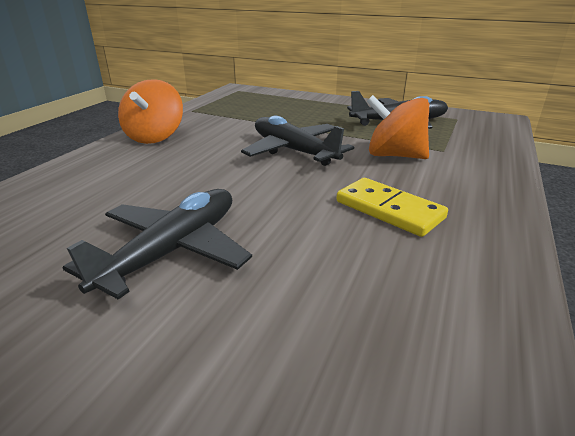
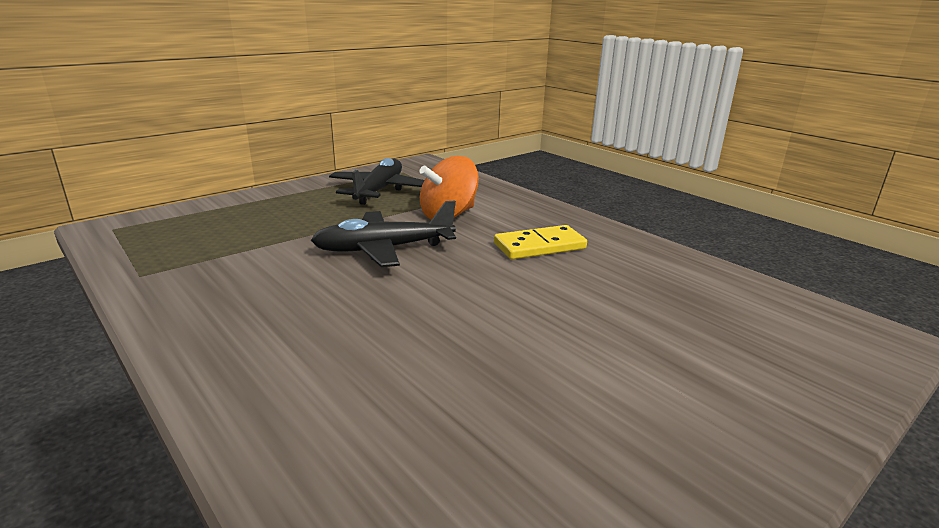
camera: 65 degrees left, 5 degrees down
(155, 137) = (212, 318): orange spinning top -> none
(173, 250) = (538, 348): black plane -> none

